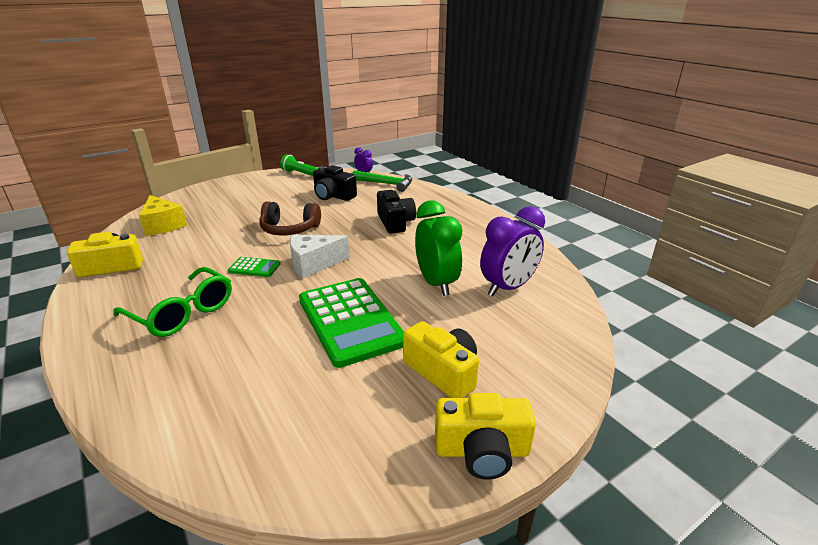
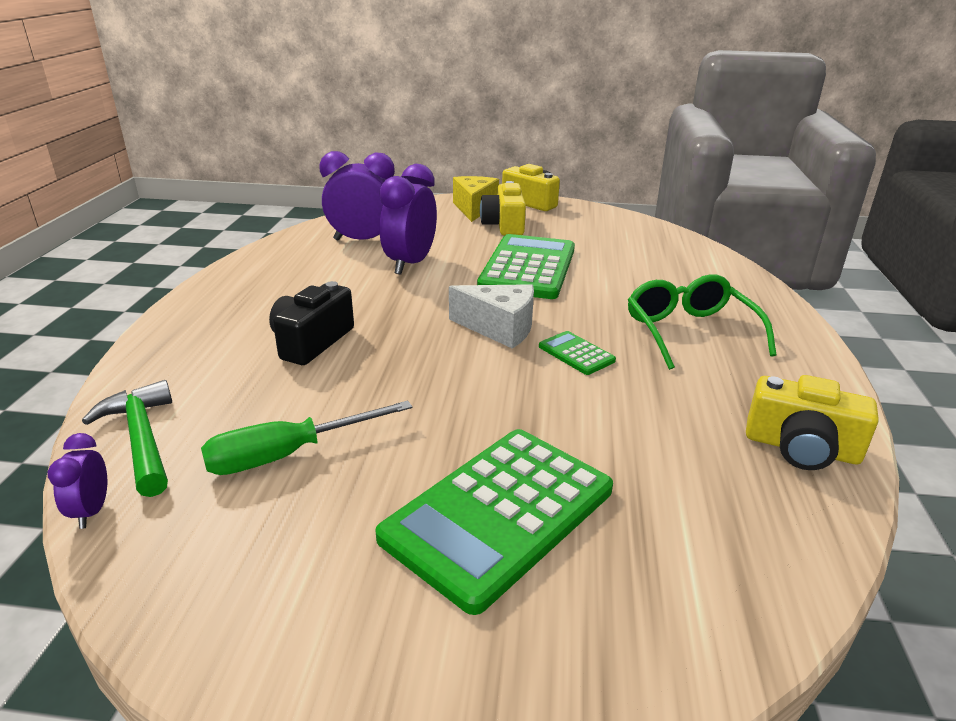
camera: 140 degrees left, 0 degrees up
(163, 225) = (704, 536): yellow cheese -> yellow cheese (474, 208)
(242, 208) = (499, 514): none -> green calculator
(289, 229) = (468, 400): brown headphones -> none
(300, 174) = (204, 622): green flashlight -> none
(333, 196) = (288, 454): black camera -> green screwdriver
(436, 283) = (410, 264): green clock -> purple clock

